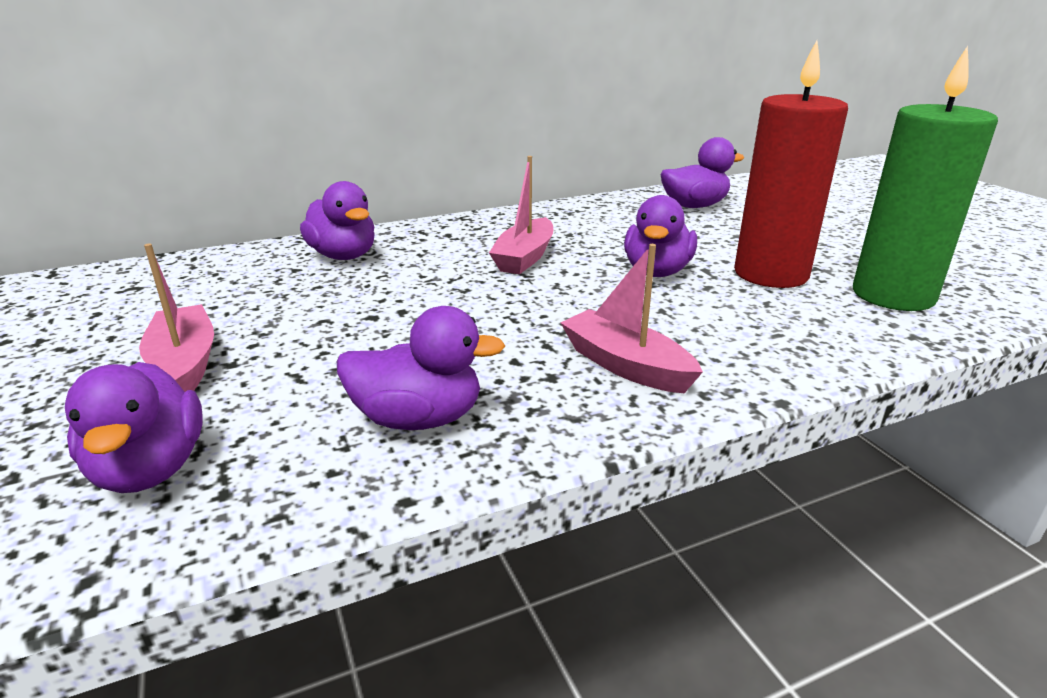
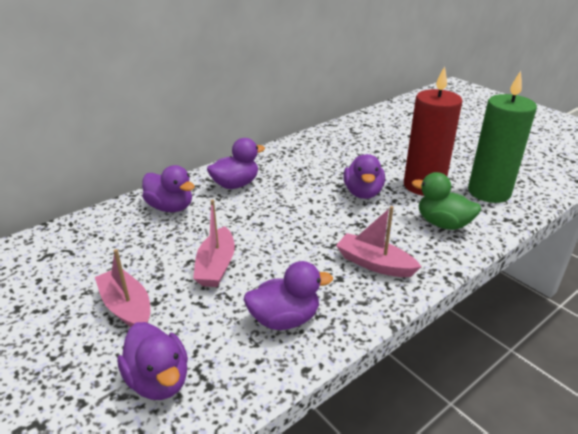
camera: 15 degrees left, 5 degrees up
(524, 257) = (283, 192): pink boat -> pink boat (216, 266)
(694, 206) = (362, 136): purple duck -> purple duck (235, 184)
(783, 327) = (443, 224): none -> green duck

